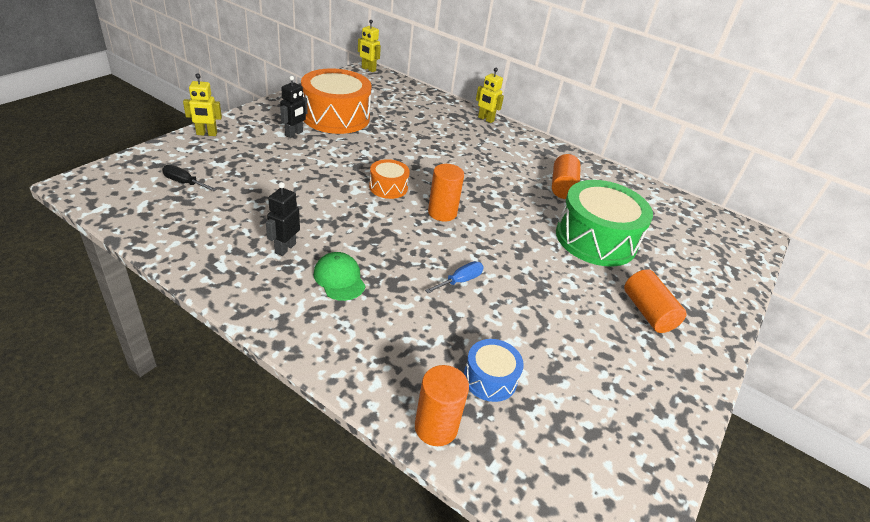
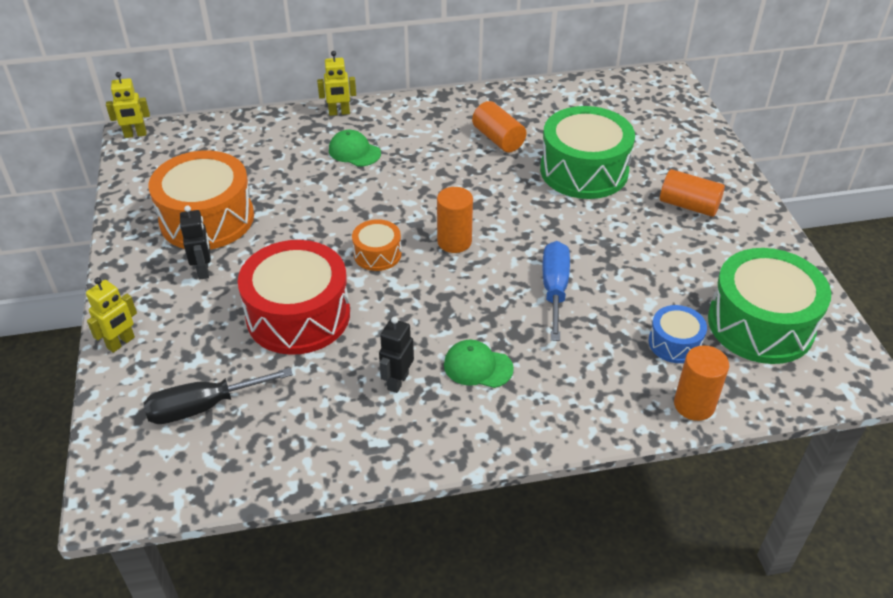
camera: 40 degrees left, 5 degrees up
(184, 182) = (203, 407): black screwdriver -> black screwdriver, size x1.70
(285, 248) = (397, 381): black robot -> black robot turned 45 degrees clockwise
(298, 182) = (298, 315): none -> red drum
(460, 281) = (554, 289): blue screwdriver -> blue screwdriver, size x1.70
(462, 139) = (354, 151): none -> green cap
(583, 428) = (760, 324): none -> green drum

